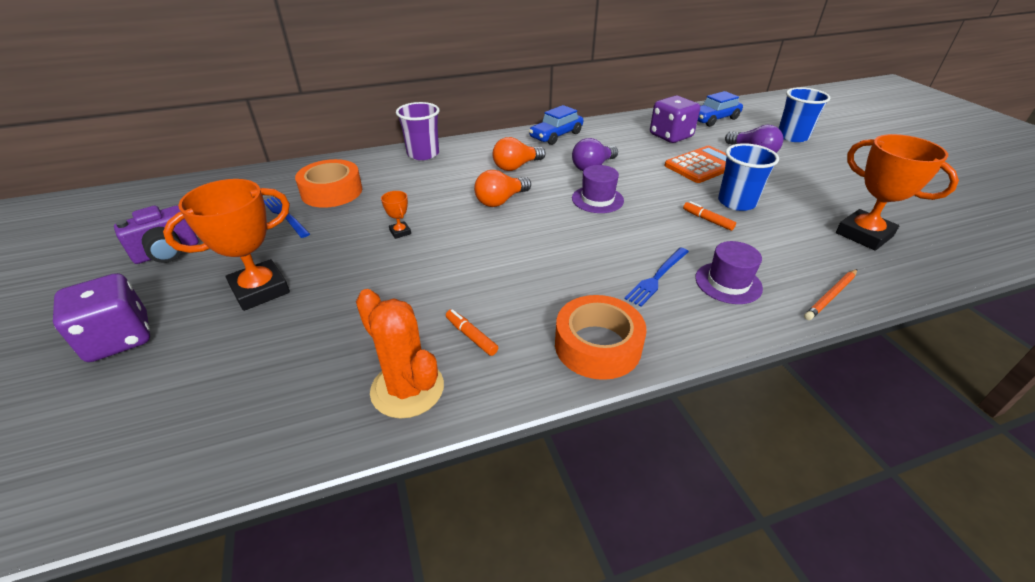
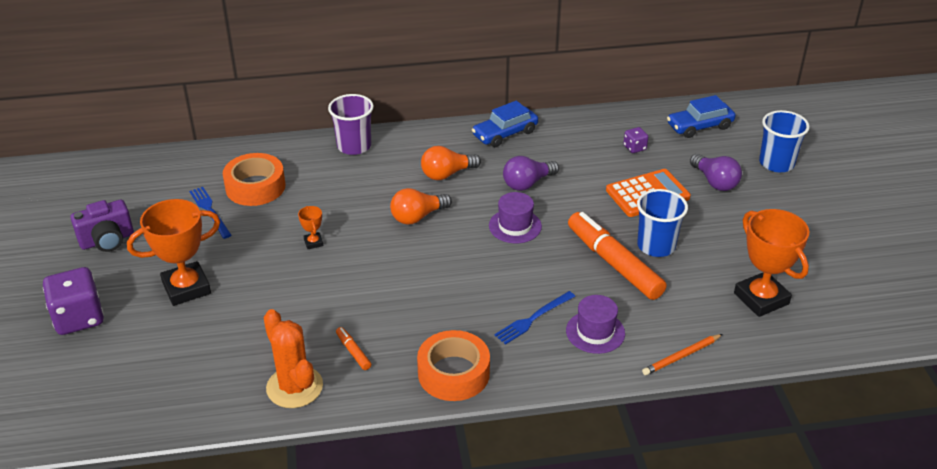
camera: 10 degrees right, 0 degrees up
(670, 136) = (634, 148): purple dice -> purple dice, size x0.48
(707, 220) = (614, 263): orange marker -> orange marker, size x2.39

